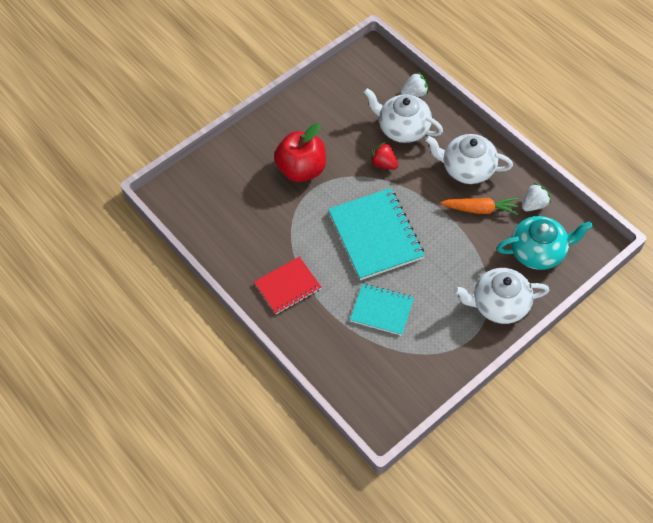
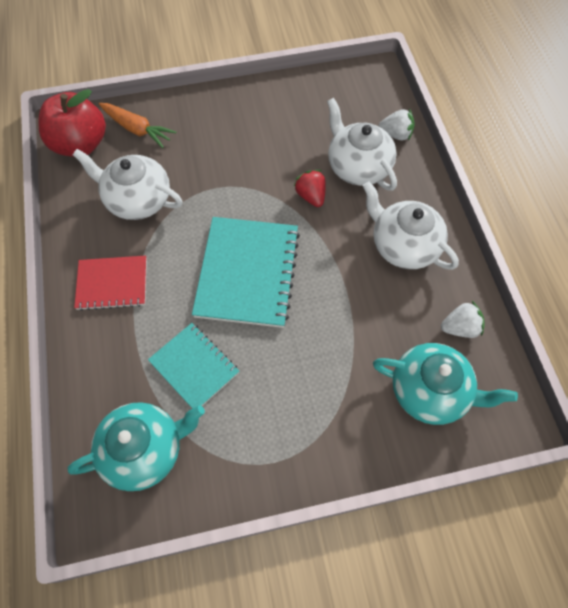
camera: 25 degrees right, 5 degrees up
(302, 169) = (218, 162): red apple -> red apple (80, 144)
(385, 373) = (144, 450): none -> turquoise teapot
(481, 209) = (390, 302): orange carrot -> orange carrot (137, 129)
(499, 304) = (338, 435): white teapot -> white teapot (138, 200)

